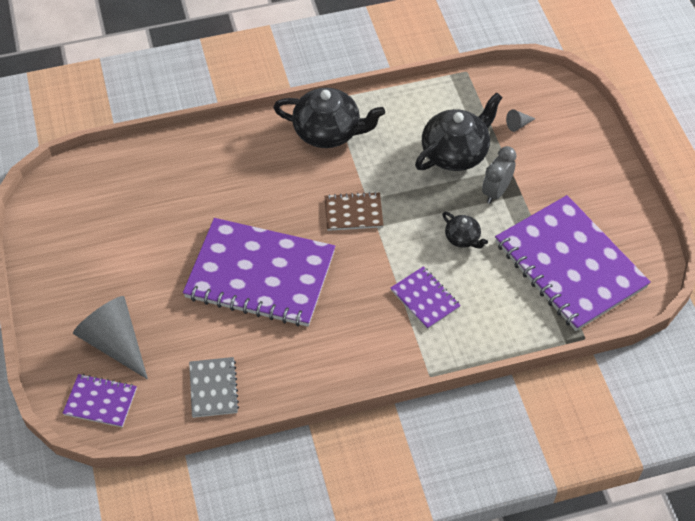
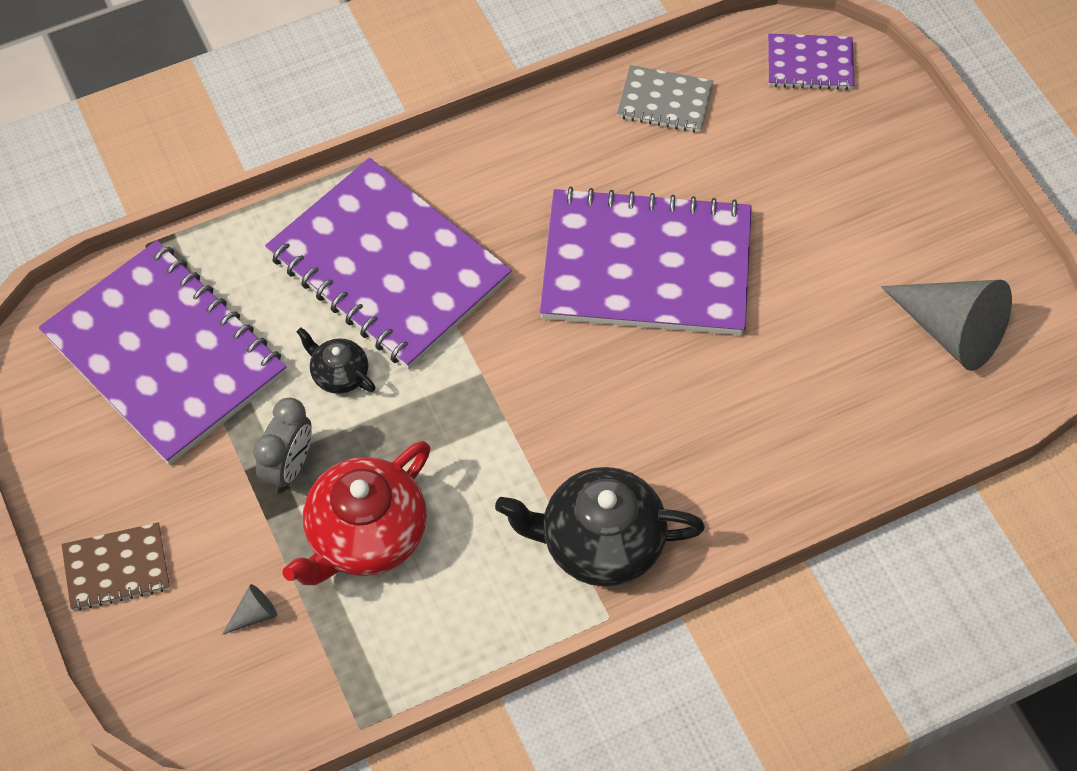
camera: 170 degrees right, 5 degrees up
(115, 342) = (823, 139): grey cone -> grey cone (950, 331)
(213, 388) = (664, 101): grey notebook -> grey notebook turned 60 degrees counterclockwise
(353, 213) = (524, 391): brown notebook -> brown notebook (116, 568)
(425, 299) = (388, 267): purple notebook -> purple notebook, size x2.23
(455, 152) = (365, 535): black teapot -> red teapot

